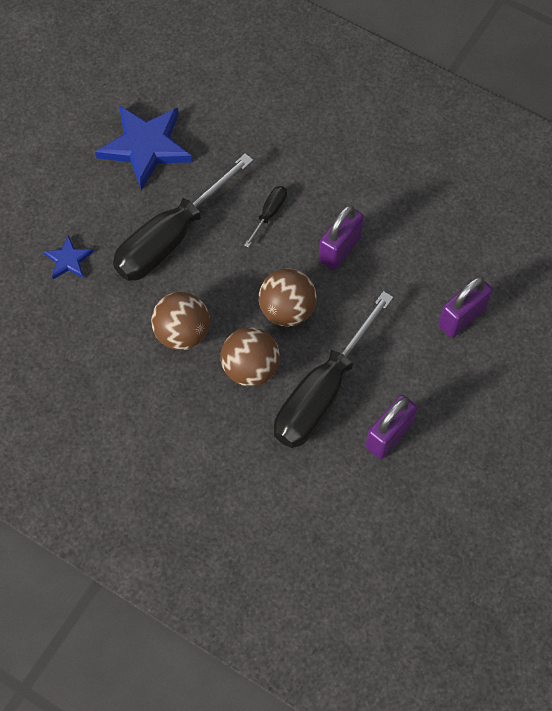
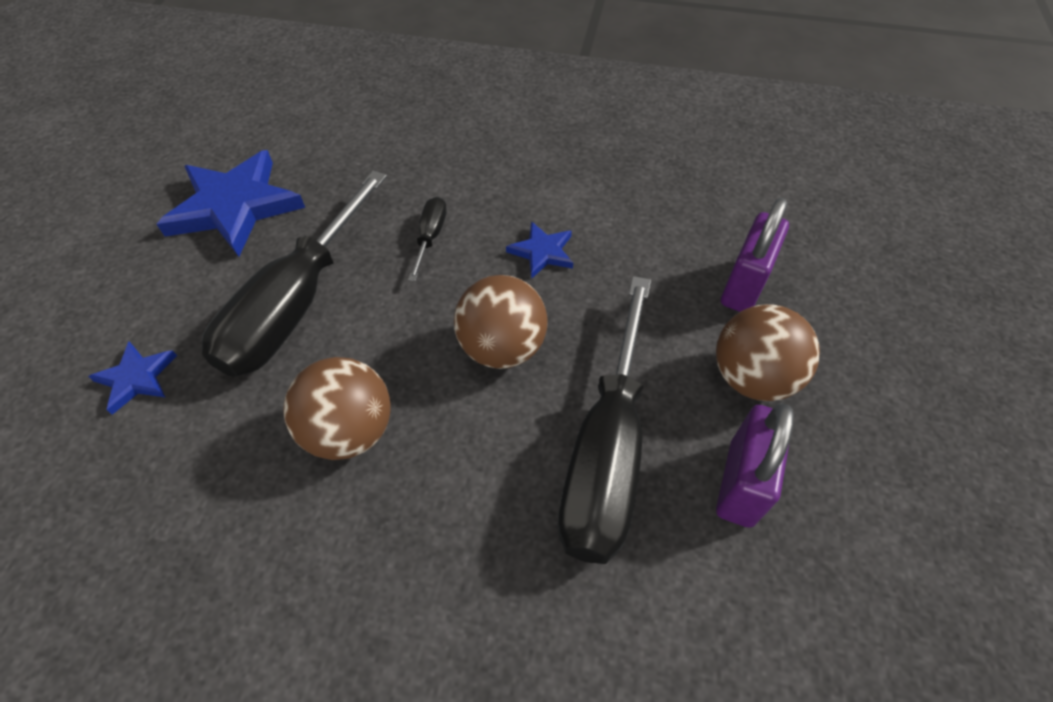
camera: 20 degrees left, 10 degrees down
(250, 368) = (478, 450): brown ball -> brown ball (751, 377)
(339, 249) = (542, 252): purple padlock -> blue star

